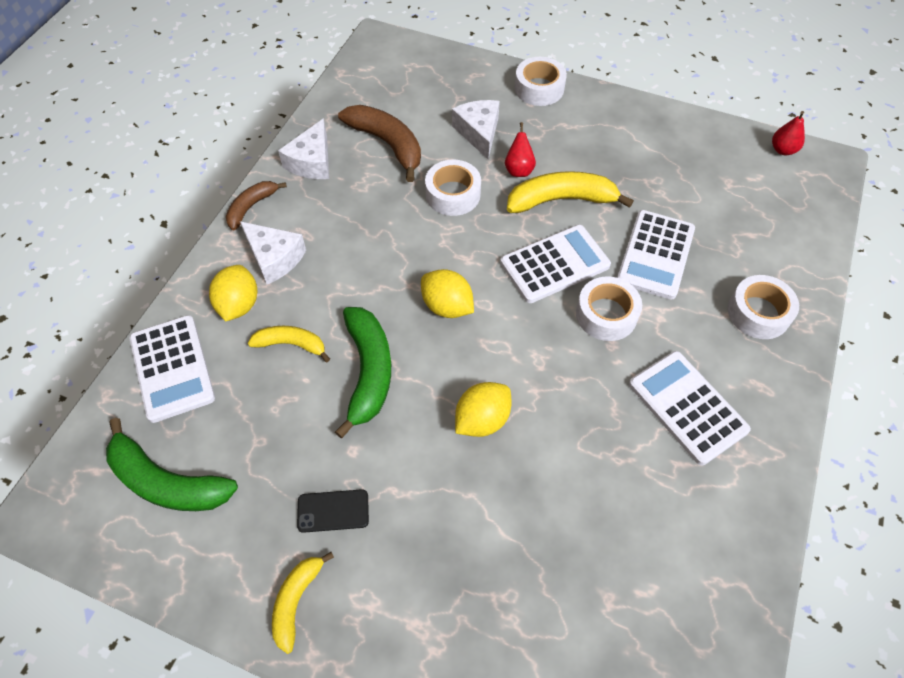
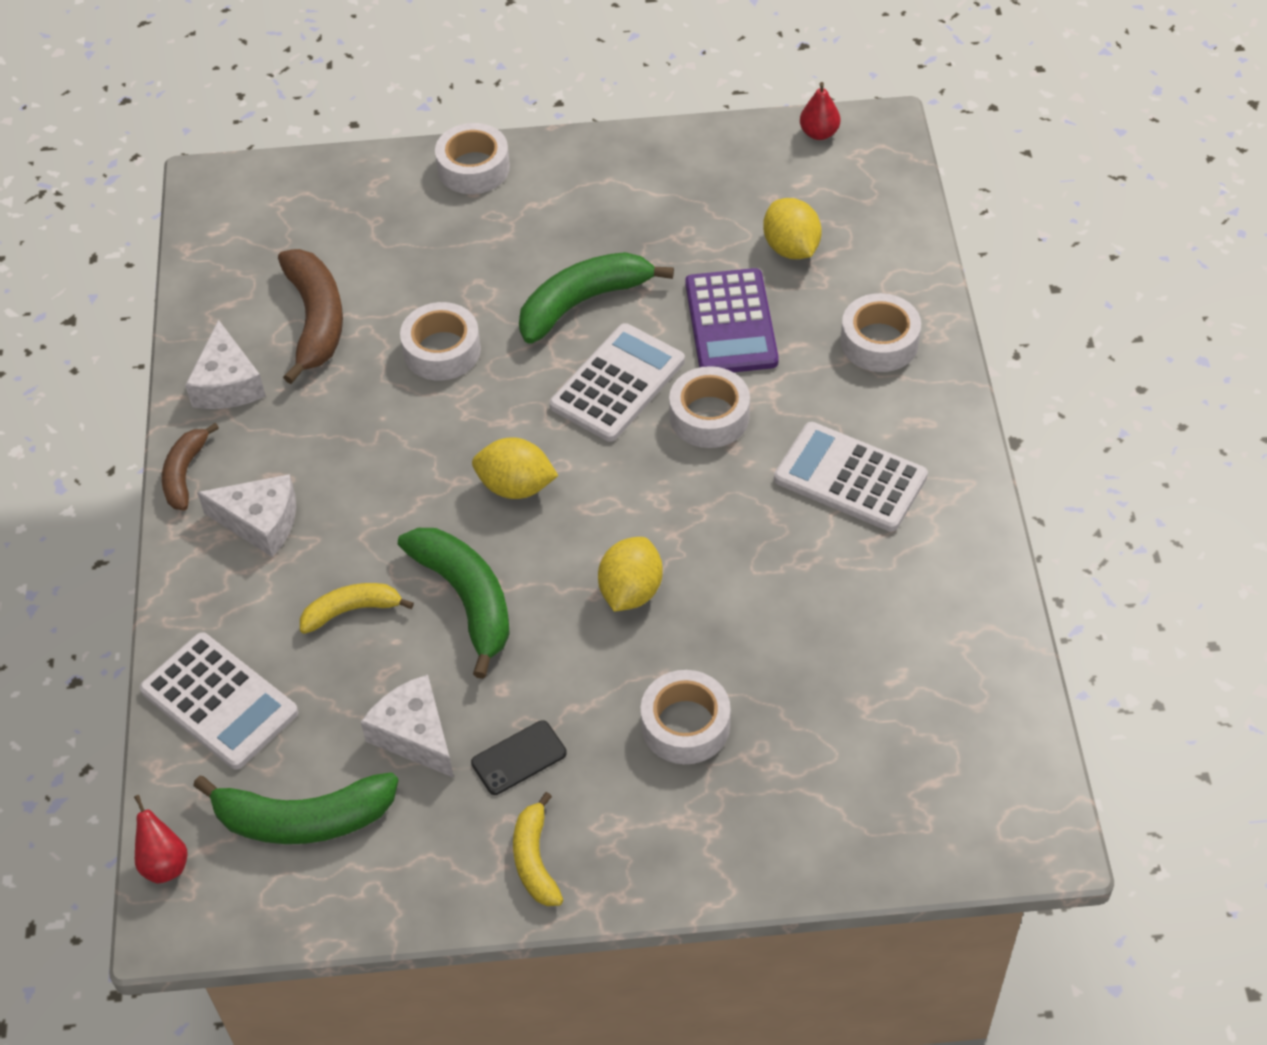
camera: 25 degrees left, 5 degrees down
(239, 305) = (252, 595): yellow lemon -> yellow lemon (791, 248)
(388, 144) = (316, 320): brown banana -> brown banana turned 60 degrees clockwise
(464, 547) = (685, 725): none -> white tape
(479, 133) = (428, 258): white cheese -> white cheese (415, 735)
(519, 170) = (508, 286): red pear -> red pear (164, 863)
(561, 200) = (583, 302): yellow banana -> green banana
(655, 255) = (731, 323): white calculator -> purple calculator

